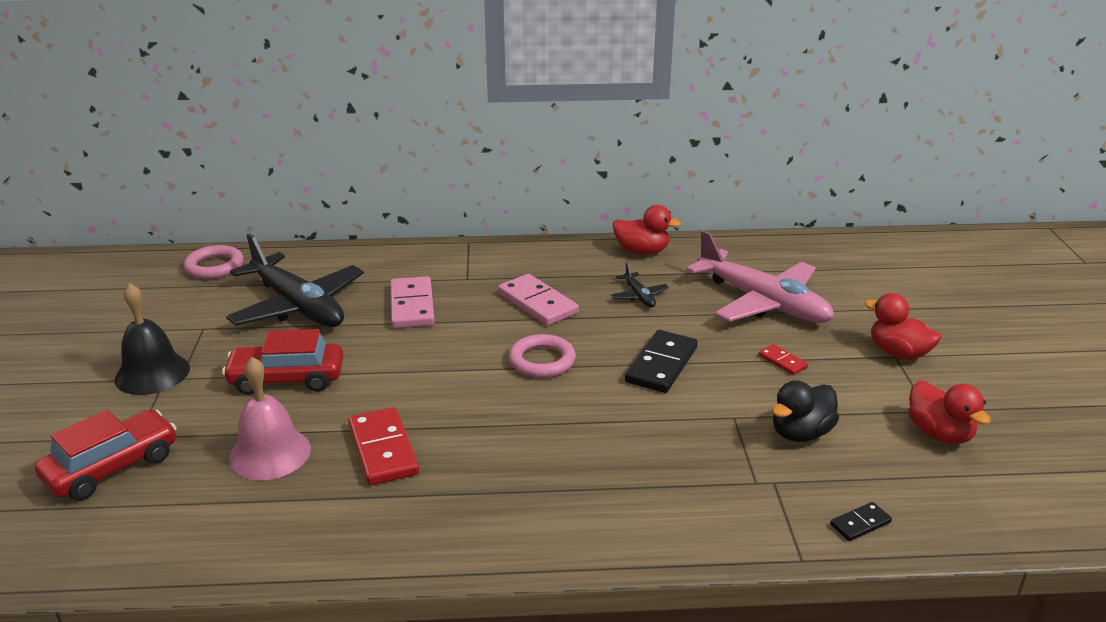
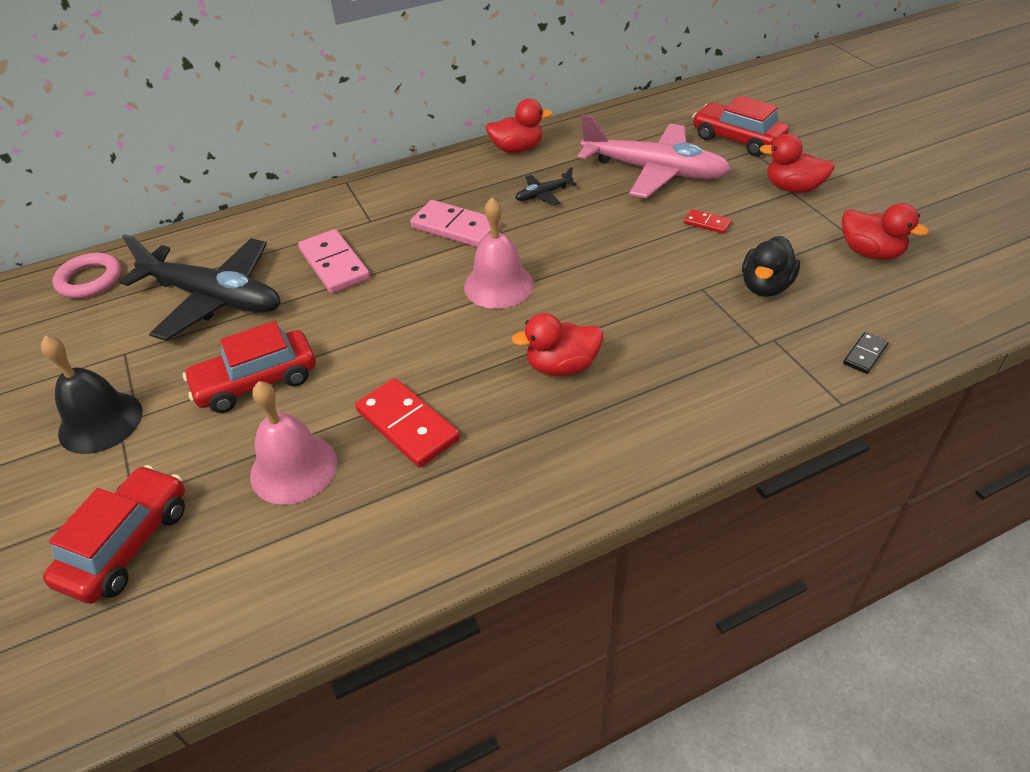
camera: 20 degrees left, 15 degrees up
(542, 361) = (498, 285): pink ring -> pink bell
(550, 444) = (562, 366): none -> red duck
(639, 296) = (543, 194): black plane -> black plane turned 105 degrees clockwise
(661, 365) = (608, 257): black domino -> none
(871, 294) = (737, 139): none -> red car

